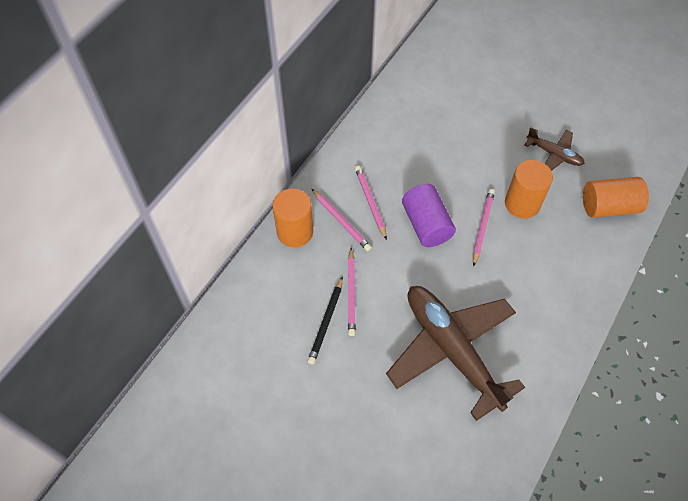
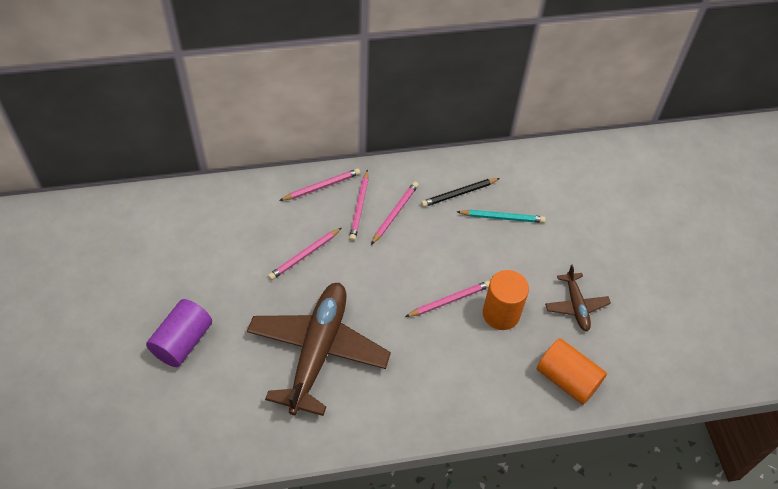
camera: 45 degrees right, 5 degrees down
(295, 232) = (322, 186): orange cylinder -> pink pencil
(326, 322) = (266, 256): black pencil -> black pencil (459, 194)
(426, 225) = (412, 262): purple cylinder -> purple cylinder (182, 342)
(439, 138) = (502, 217): none -> turquoise pencil

